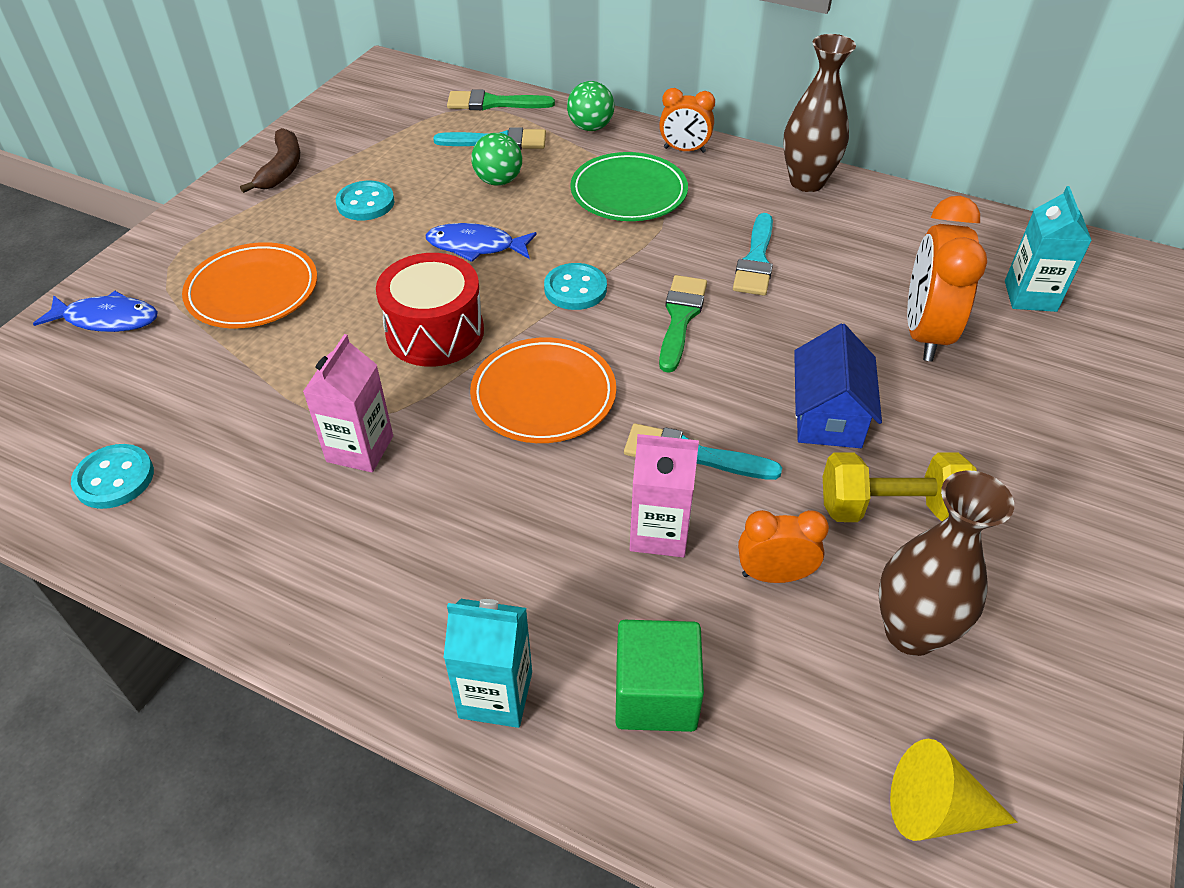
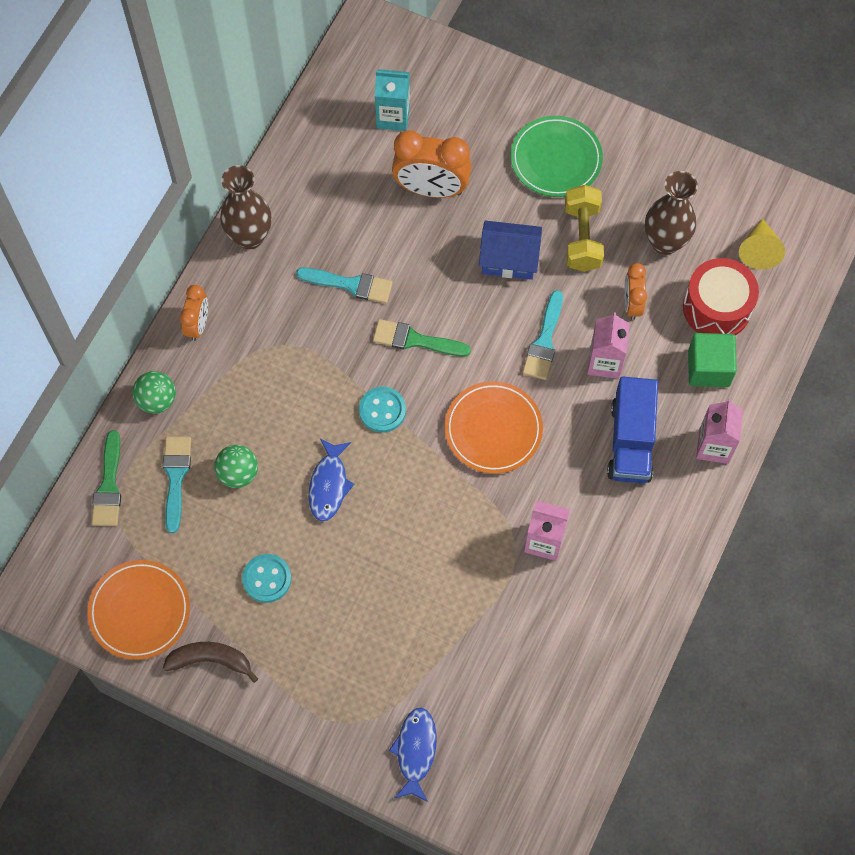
camera: 90 degrees left, 20 degrees up
(114, 478) = (574, 693): turquoise button -> none
(253, 291) = (382, 647): orange plate -> orange plate (139, 611)
(435, 332) = (430, 505): red drum -> red drum (716, 308)
(495, 694) = (713, 446): turquoise carton -> pink carton
(514, 564) = (630, 441): none -> blue truck
(628, 192) = (259, 371): green plate -> green plate (556, 159)

